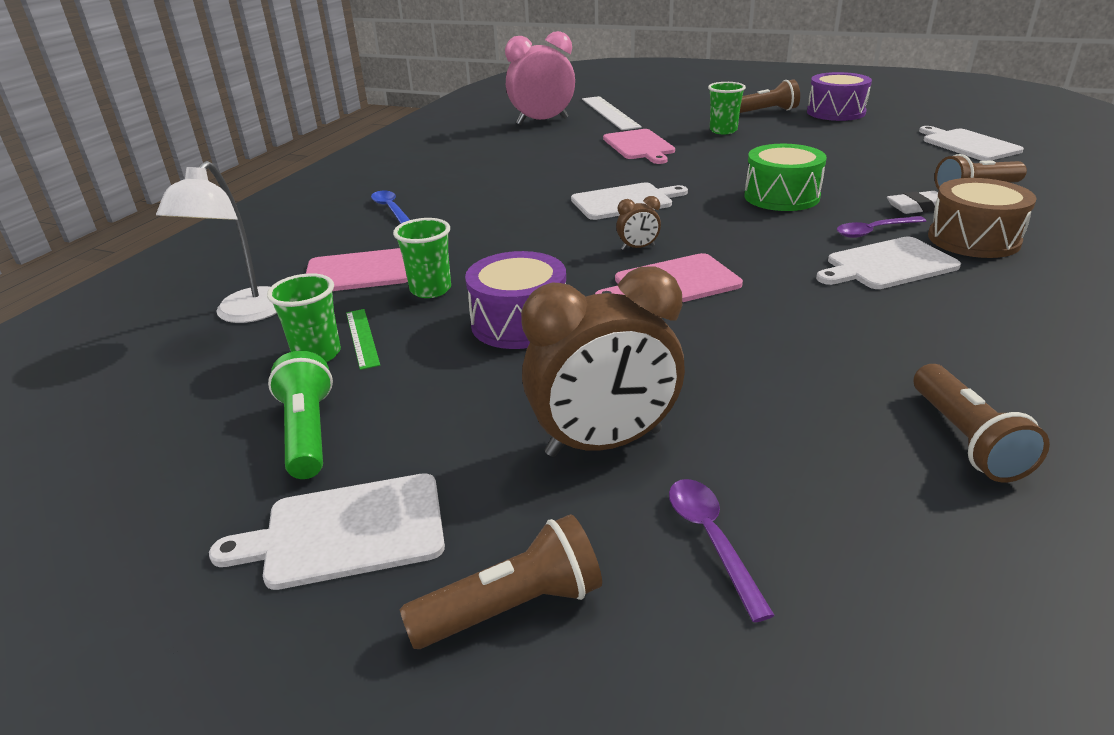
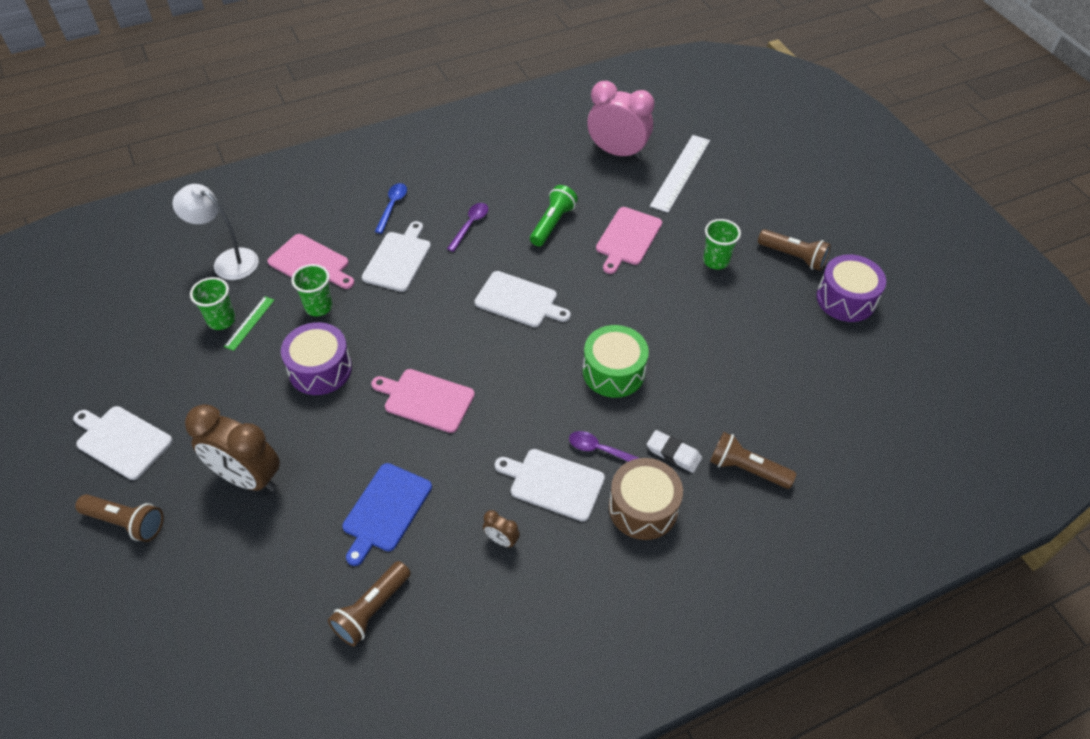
camera: 40 degrees right, 20 degrees up
(244, 314) = (228, 261): white lamp -> white lamp turned 60 degrees clockwise
(307, 432) = (165, 373): green flashlight -> green flashlight (552, 224)
(638, 248) = (456, 354): brown clock -> brown clock (501, 540)
(711, 539) = (214, 557): purple spoon -> purple spoon (470, 225)
(803, 366) = (385, 510): none -> blue cutting board
(968, 145) = (855, 420): white cutting board -> white cutting board (398, 259)

